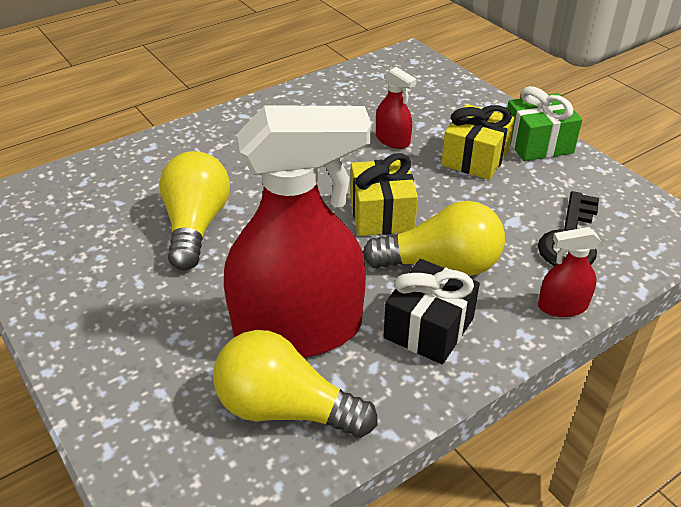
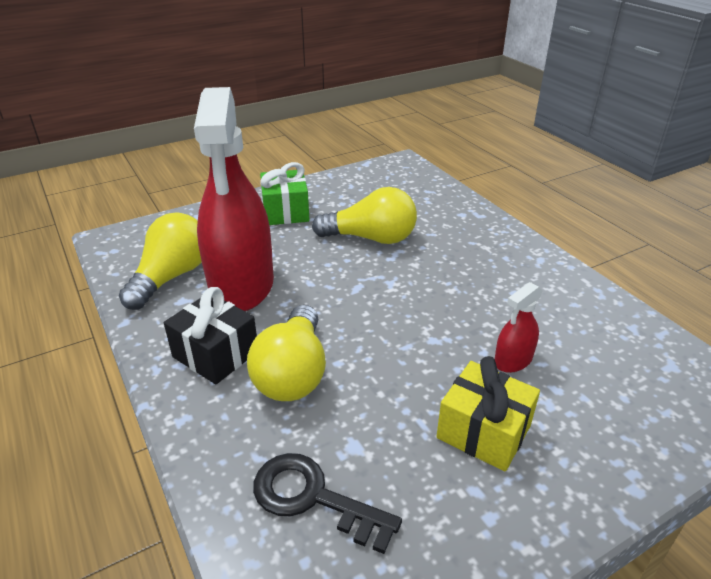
camera: 95 degrees right, 5 degrees down
(381, 214) = (376, 339): yellow gift -> none
(537, 143) = (530, 514): green gift -> green gift (285, 212)
(562, 306) = (206, 460): red spray bottle -> none

